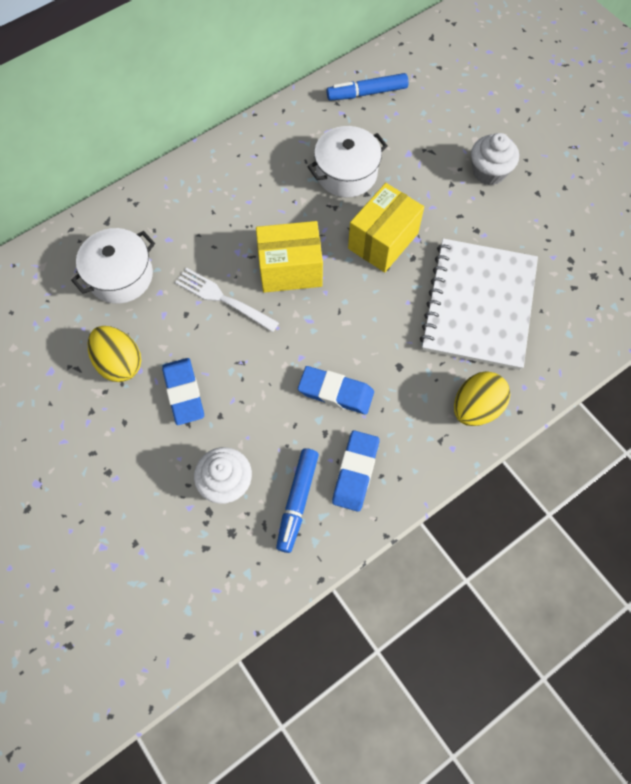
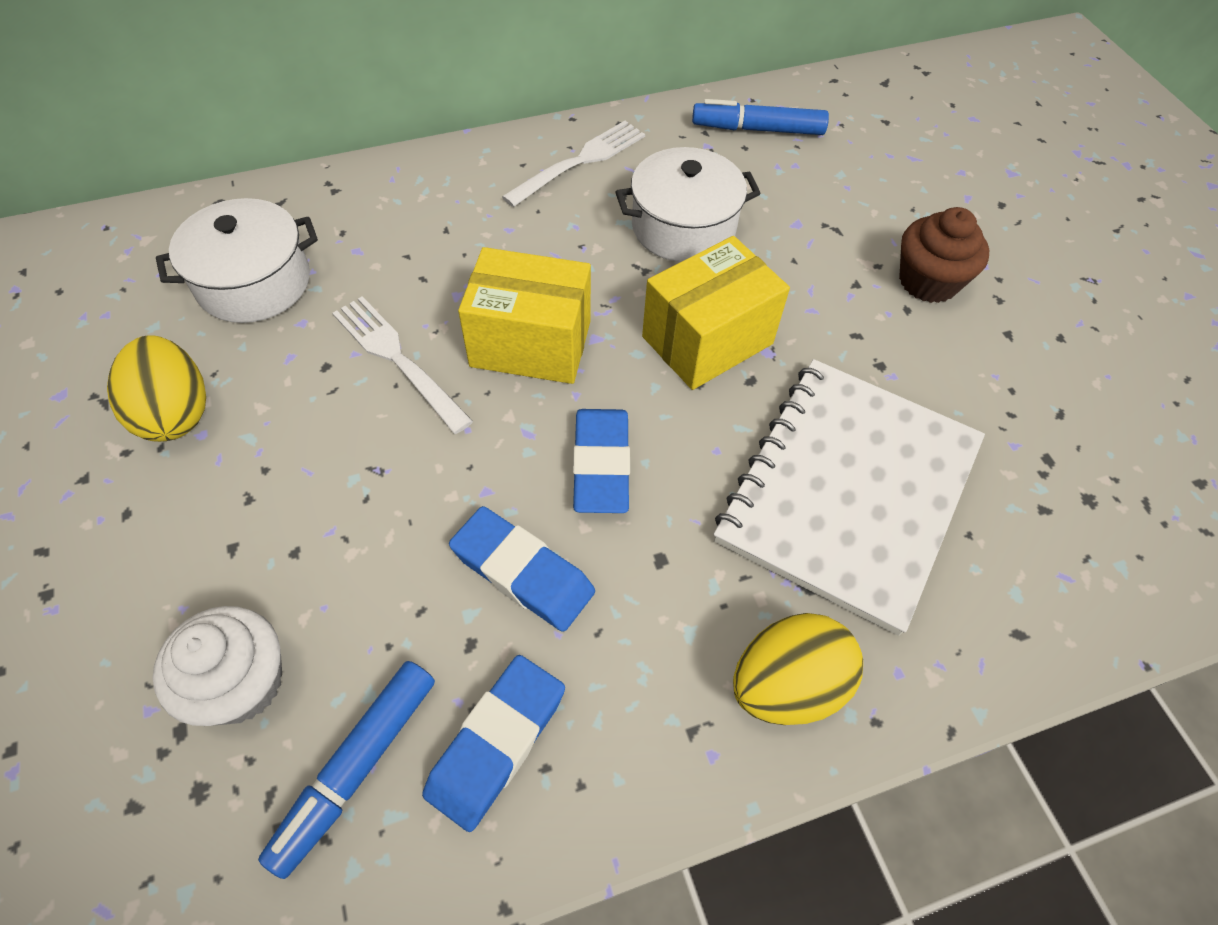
camera: 15 degrees right, 10 degrees down
(184, 393) = (253, 493): blue eraser -> blue eraser (601, 465)
(271, 144) = (579, 162): none -> white fork
(489, 172) = (928, 281): white cupcake -> brown cupcake

